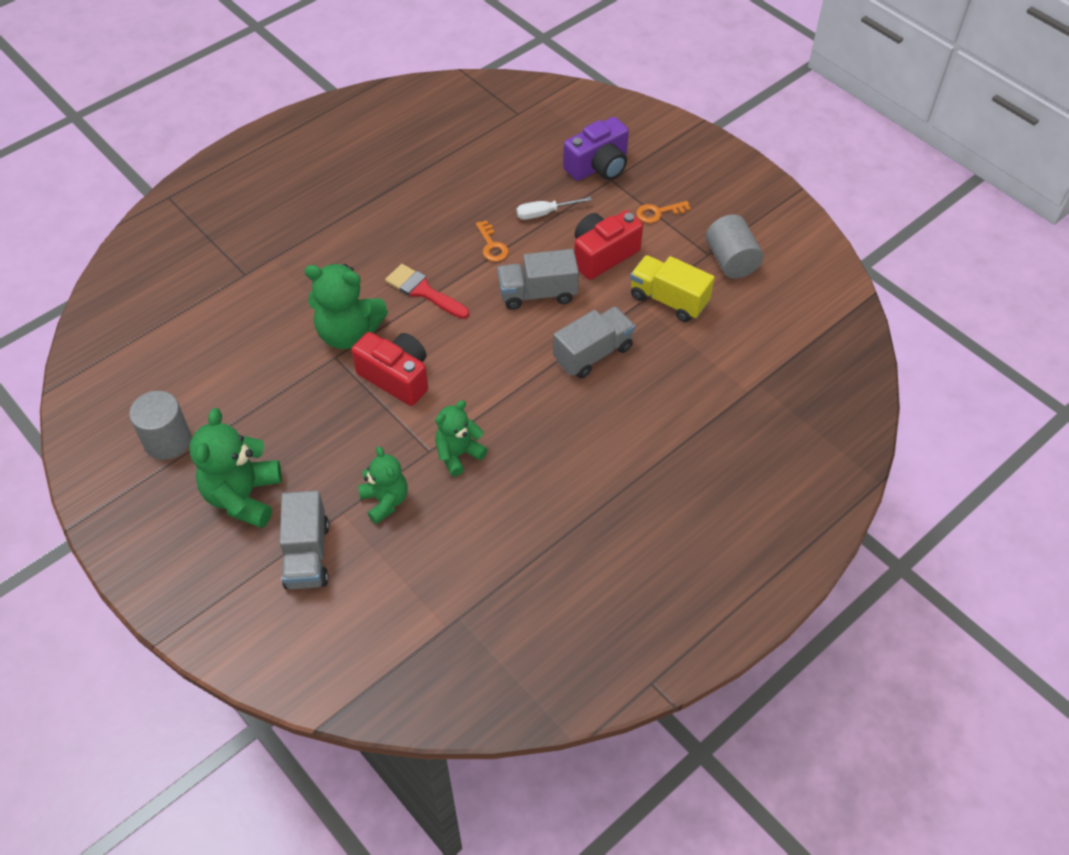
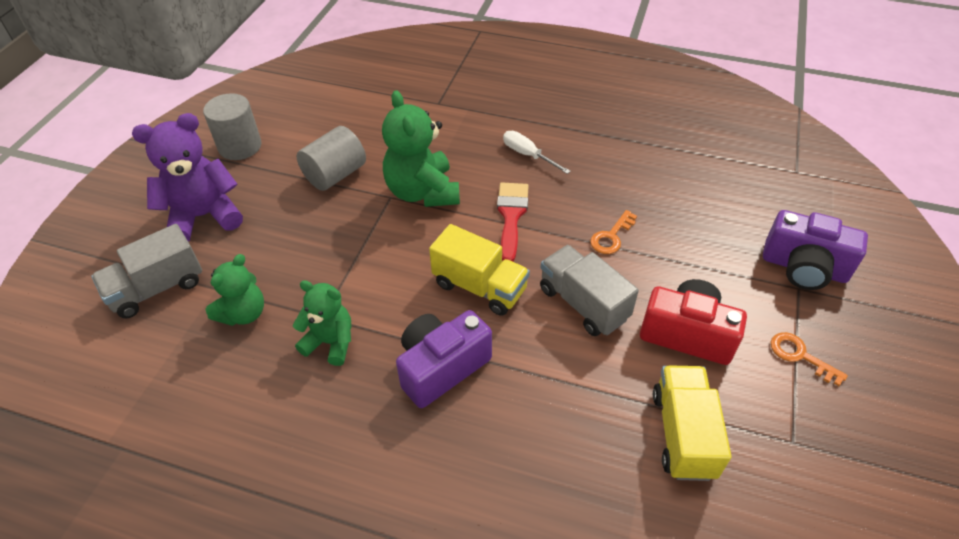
camera: 60 degrees right, 5 degrees down
(243, 496) = (204, 216): green teddy bear -> purple teddy bear
(396, 377) = (395, 248): red camera -> none
(477, 343) = (480, 287): none -> yellow truck
(531, 397) = (441, 367): none -> purple camera
(544, 213) = (693, 256): white screwdriver -> white screwdriver (528, 155)
(593, 353) = (542, 395): grey truck -> none
(731, 261) = (808, 475): grey cylinder -> grey cylinder (335, 175)

